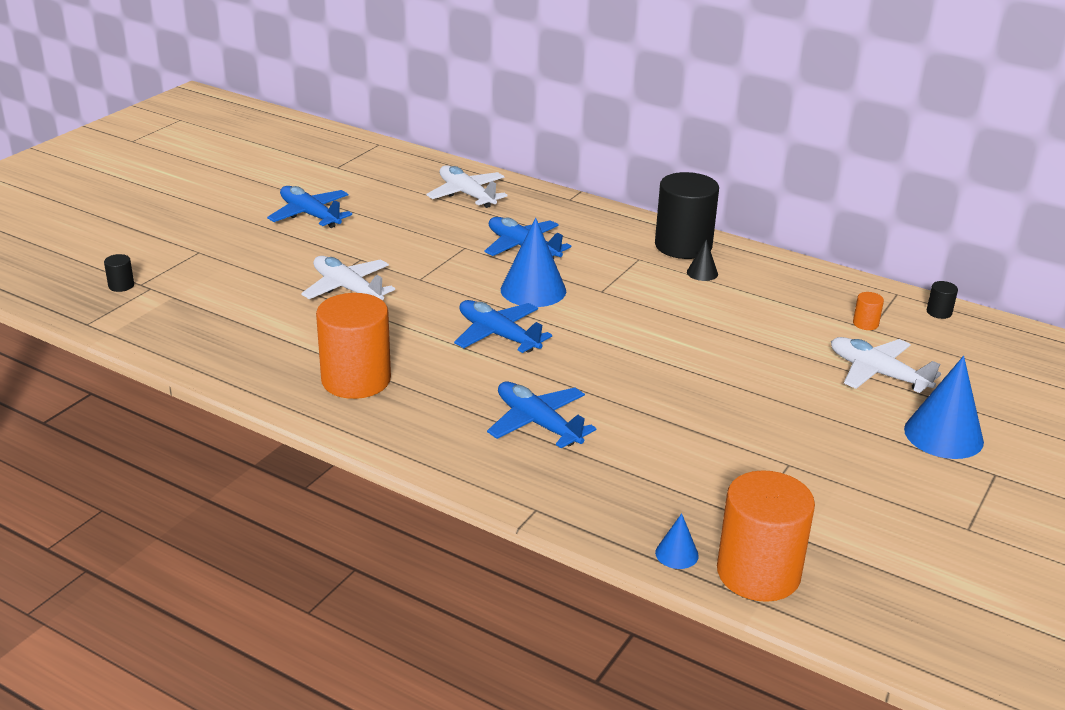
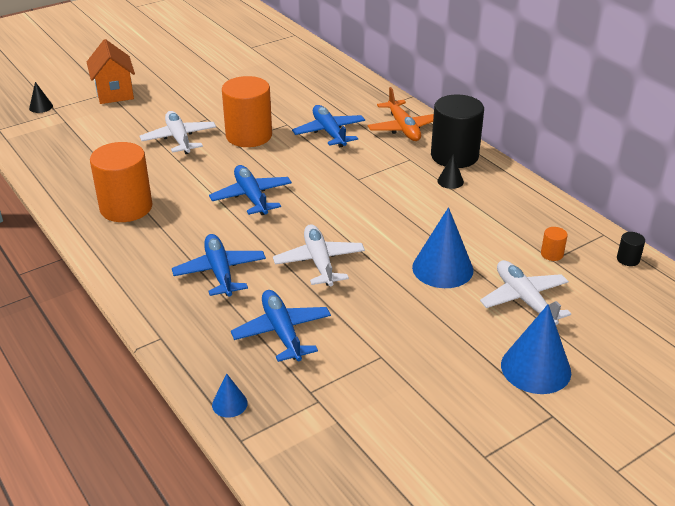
camera: 25 degrees right, 5 degrees up
(121, 285) = (41, 107): black cylinder -> black cone
(209, 251) = (114, 93): none -> orange house
(310, 215) = (202, 79): blue plane -> blue plane (282, 332)
(466, 194) = (323, 84): white plane -> white plane (319, 262)
(533, 290) = (307, 167): blue cone -> blue cone (442, 268)
(602, 227) = (403, 128): none -> orange plane
(758, 573) = (277, 439): orange cylinder -> orange cylinder (249, 136)

